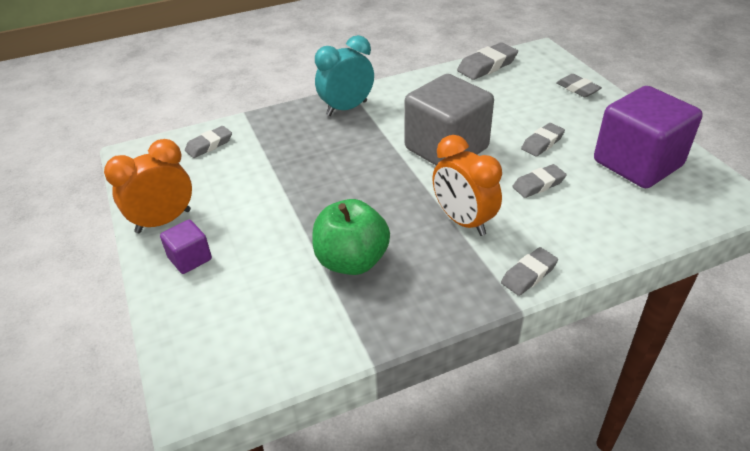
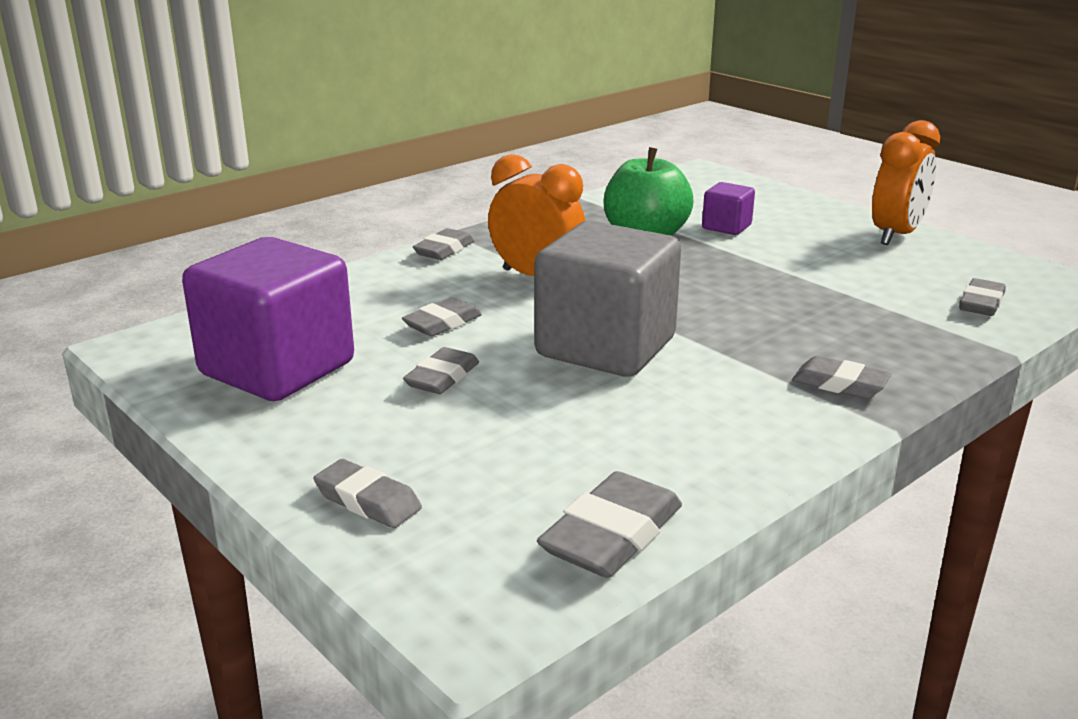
camera: 160 degrees right, 15 degrees down
(190, 258) = (818, 218): purple cube -> purple cube (726, 227)
(346, 108) = (840, 384): turquoise clock -> grey eraser

